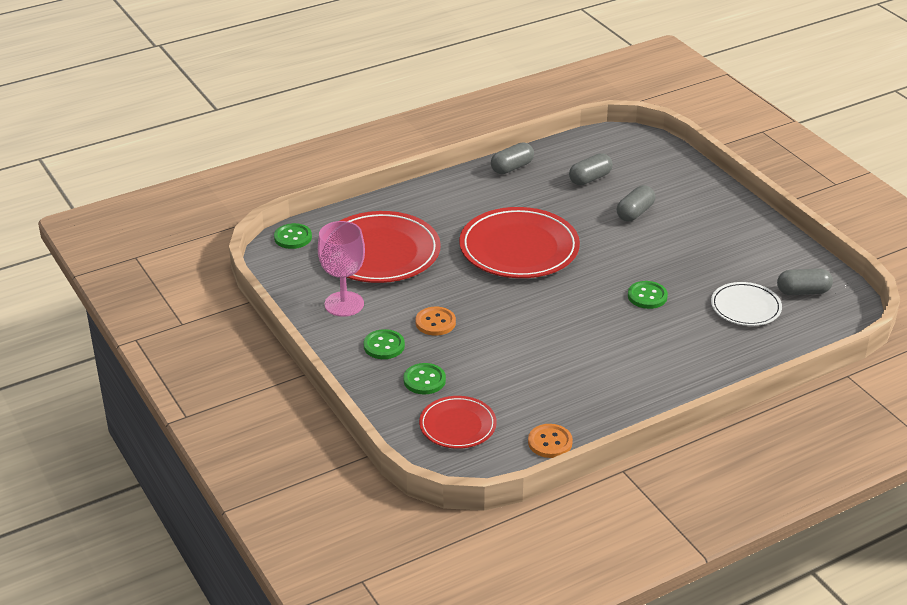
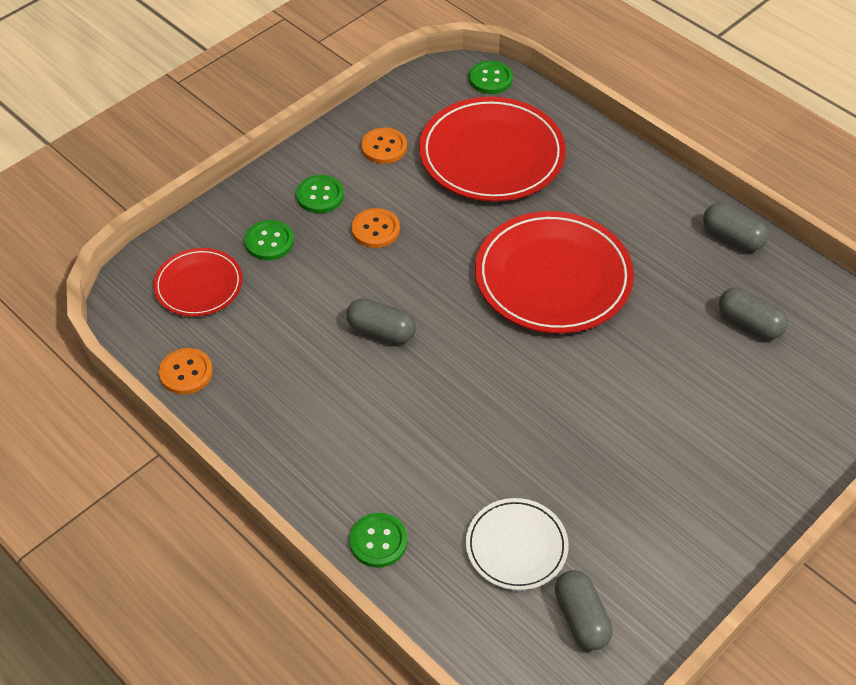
camera: 75 degrees right, 15 degrees up
(344, 304) = (384, 147): pink goblet -> orange button
(635, 213) = (690, 386): grey capsule -> grey capsule (381, 331)
(647, 296) = (500, 427): green button -> green button (378, 541)

